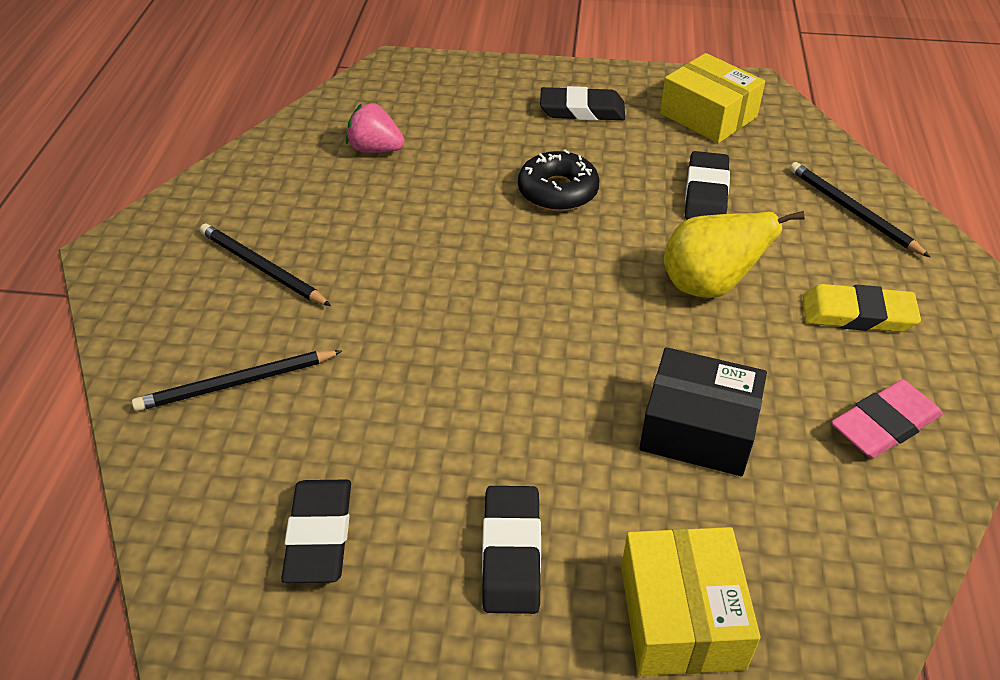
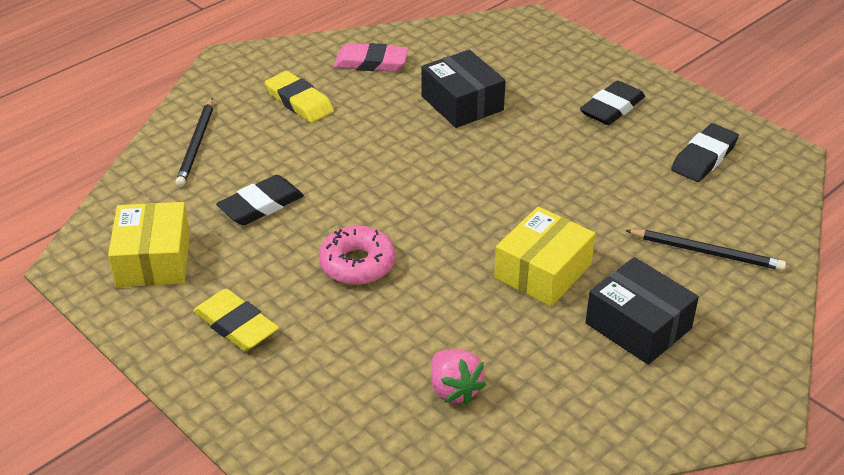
camera: 140 degrees left, 5 degrees down
(262, 268) = (638, 326): black pencil -> black box
(558, 191) = (357, 264): black donut -> pink donut
(582, 110) = (236, 325): black eraser -> yellow eraser
(681, 617) = (559, 58): yellow box -> yellow box (543, 271)
(708, 286) = (354, 154): yellow pear -> none

